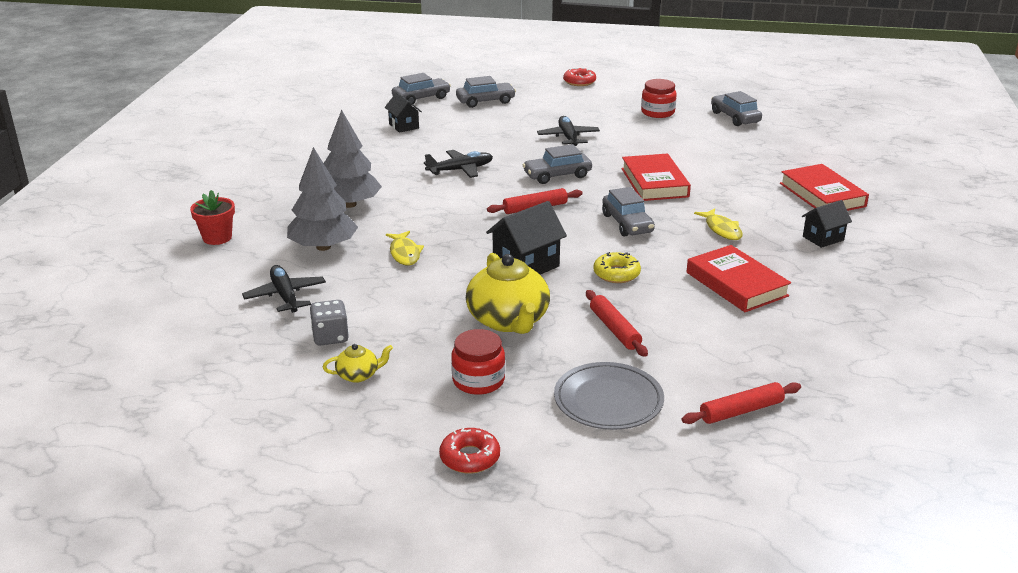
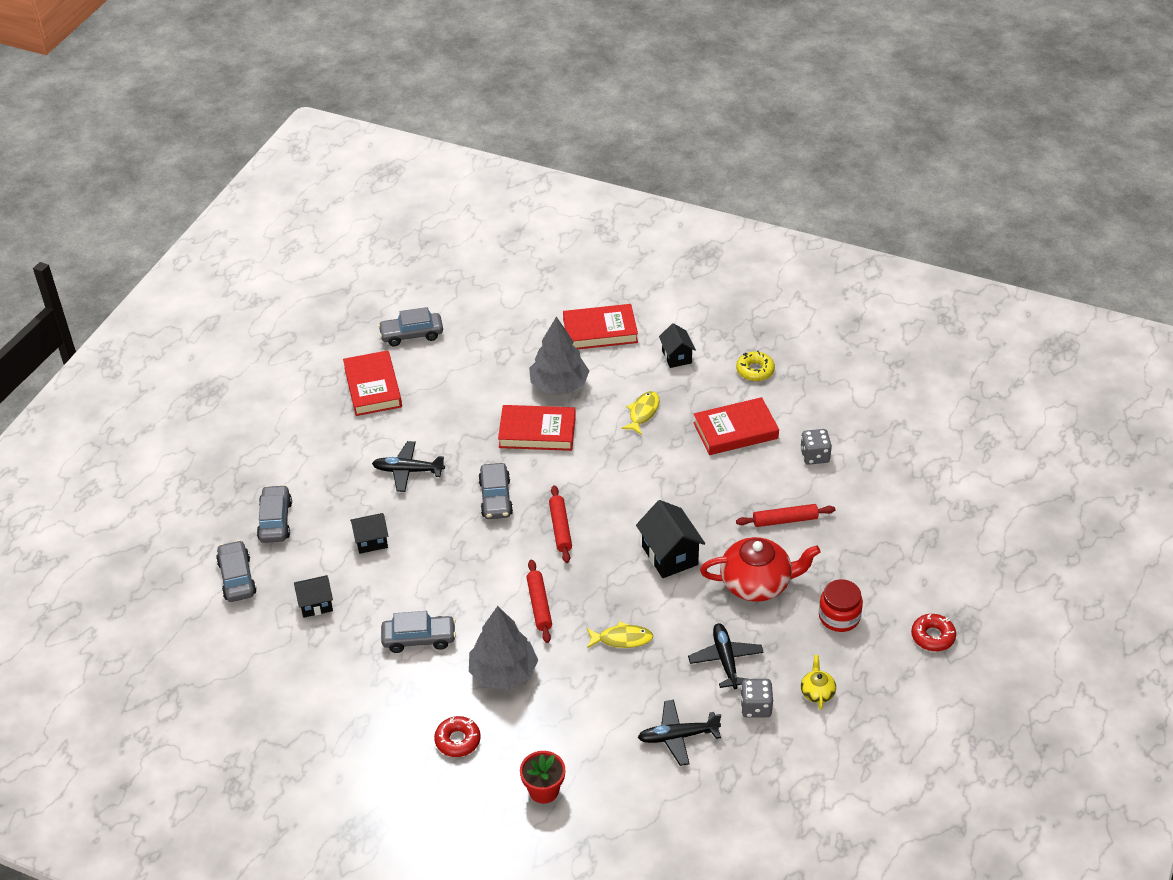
camera: 75 degrees left, 15 degrees up
(323, 247) = (590, 701): grey tree -> grey tree (559, 385)
(460, 170) = (454, 571): black plane -> black plane (725, 660)
(480, 135) = (371, 541): none -> black house
(508, 320) = (757, 583): yellow teapot -> red teapot
(579, 82) = (255, 428): red donut -> red donut (457, 740)
(608, 400) = (878, 546): grey plate -> none
(616, 274) = (699, 499): yellow donut -> yellow donut (755, 370)
(627, 223) = (612, 471): grey car -> grey car (419, 638)
(657, 112) = (373, 387): red jar -> red book
(722, 229) = (643, 413): yellow fish -> yellow fish turned 60 degrees counterclockwise
(733, 340) = (814, 456): none -> grey dice
(741, 411) = (902, 478): red rolling pin -> red rolling pin (539, 605)

